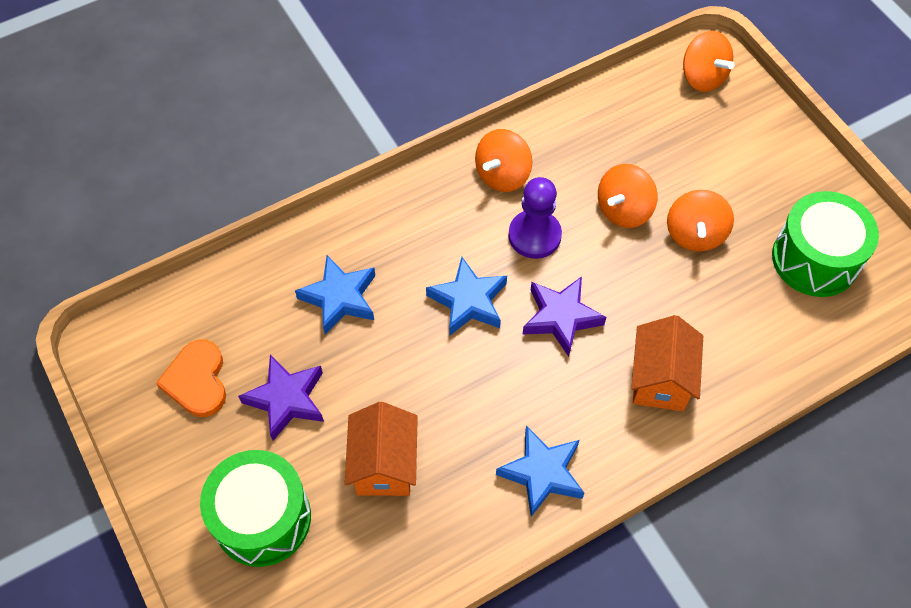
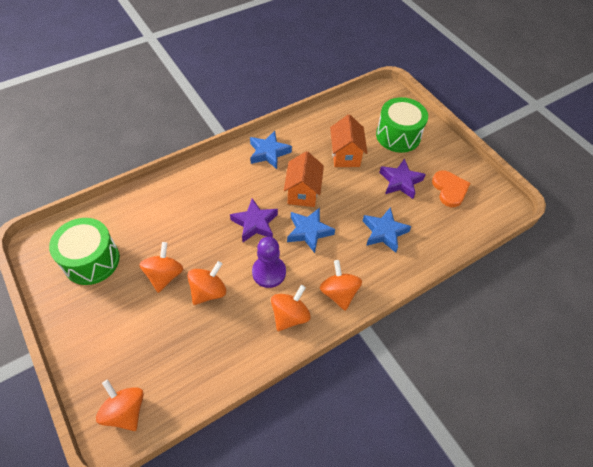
camera: 175 degrees right, 5 degrees down
(428, 204) = (339, 293): none -> orange spinning top
(660, 380) = (203, 193): orange house -> orange house (303, 192)

